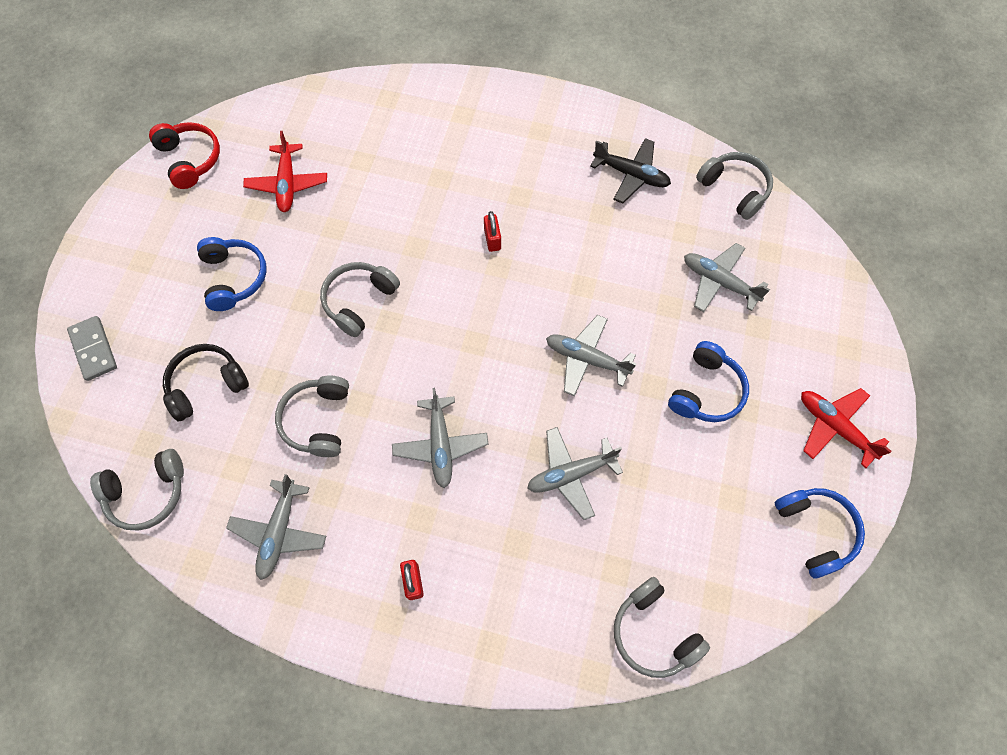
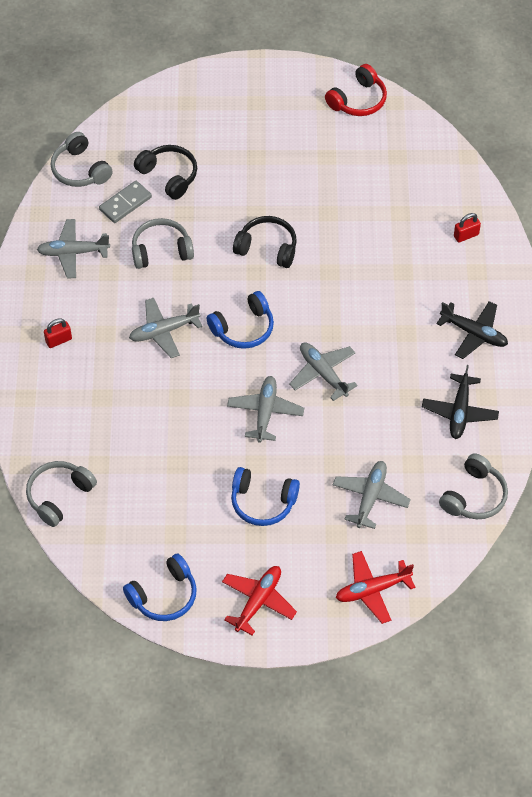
camera: 75 degrees right, 10 degrees down
(94, 349) = (176, 101): grey domino -> grey domino (125, 203)
(234, 278) = (261, 163): blue headphones -> blue headphones (243, 328)
(288, 184) = (358, 170): red plane -> red plane (372, 590)
(359, 301) = (267, 248): grey headphones -> black headphones
(492, 239) = (355, 323): red padlock -> red padlock (466, 235)
(539, 137) = (474, 333): none -> black plane
(571, 474) = (164, 420): grey plane -> grey plane (323, 373)

